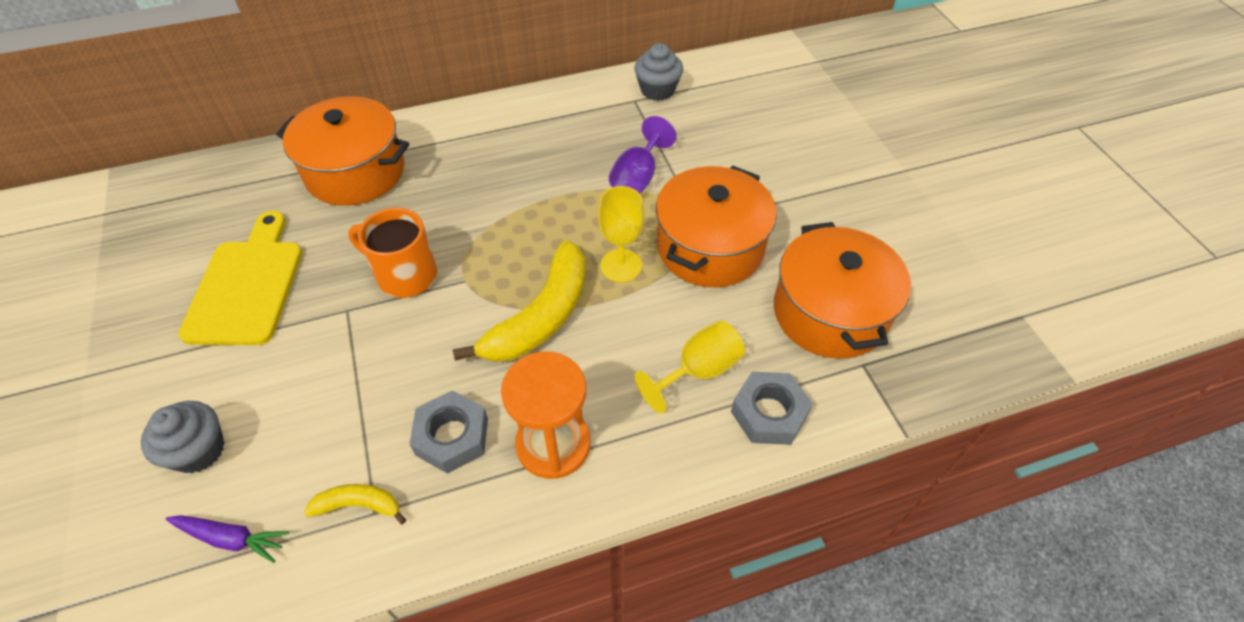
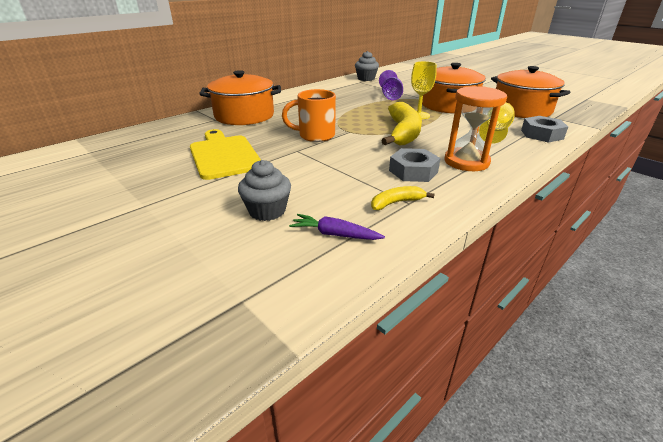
camera: 25 degrees left, 20 degrees down
(231, 538) = (335, 234): purple carrot -> purple carrot turned 150 degrees counterclockwise

